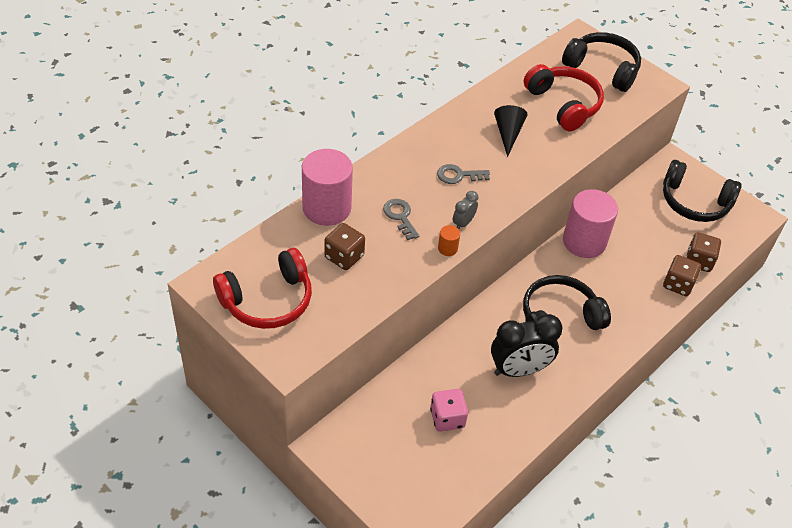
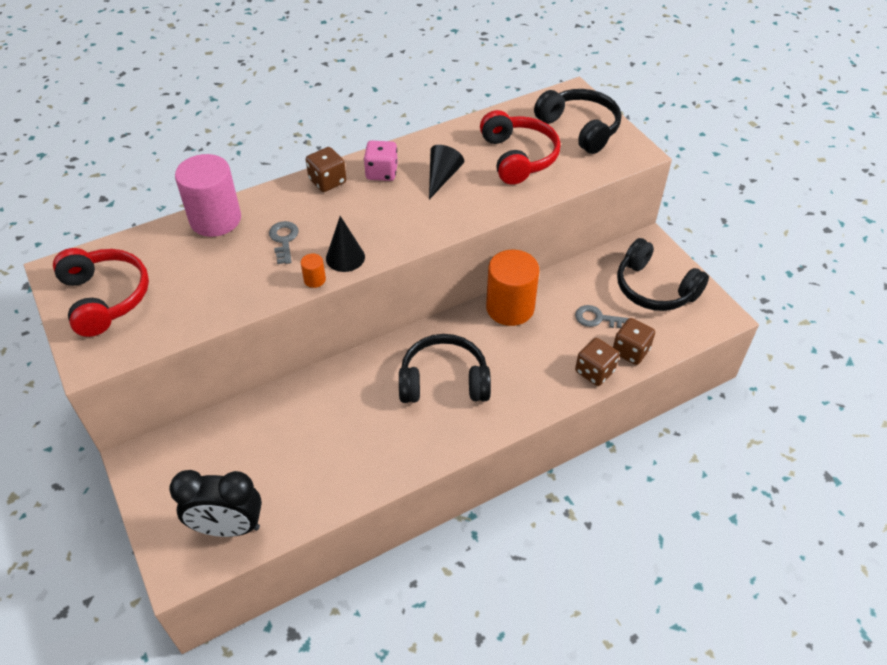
camera: 20 degrees right, 0 degrees up
(268, 300) = (105, 298): red headphones -> red headphones turned 105 degrees counterclockwise
(344, 256) = (205, 269): brown dice -> brown dice (327, 181)
(447, 418) = (272, 460): pink dice -> pink dice (381, 172)
(458, 175) = (367, 210): grey key -> grey key (597, 319)
(463, 223) = (345, 257): grey clock -> black cone
(519, 370) = (373, 426): black clock -> black clock (228, 527)
(584, 242) = (510, 308): pink cylinder -> orange cylinder

